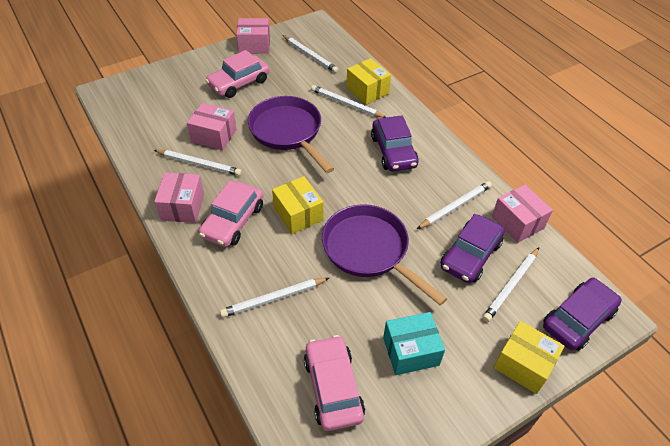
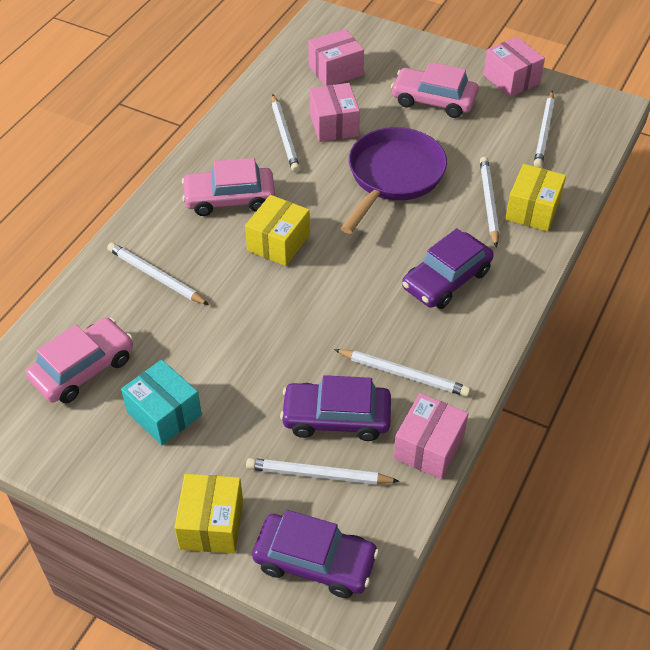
camera: 60 degrees right, 0 degrees up
(182, 207) = (219, 155): pink box -> pink box (335, 70)
(369, 250) = (274, 323): purple pan -> none

